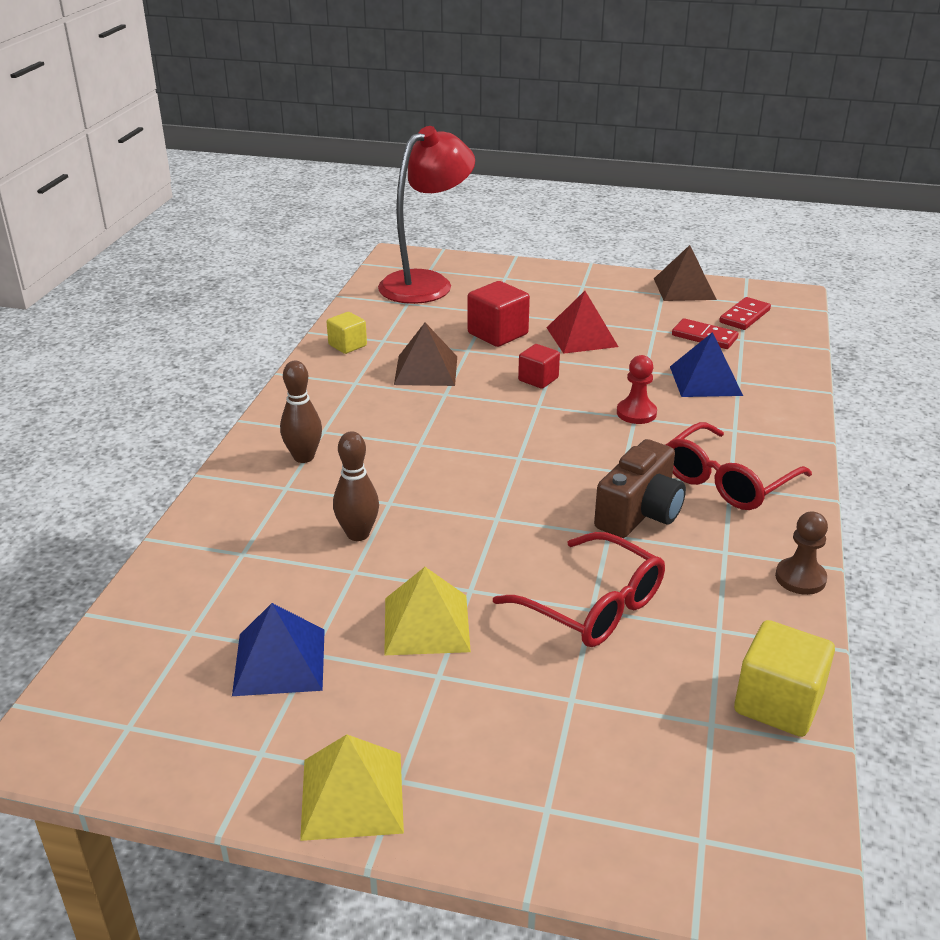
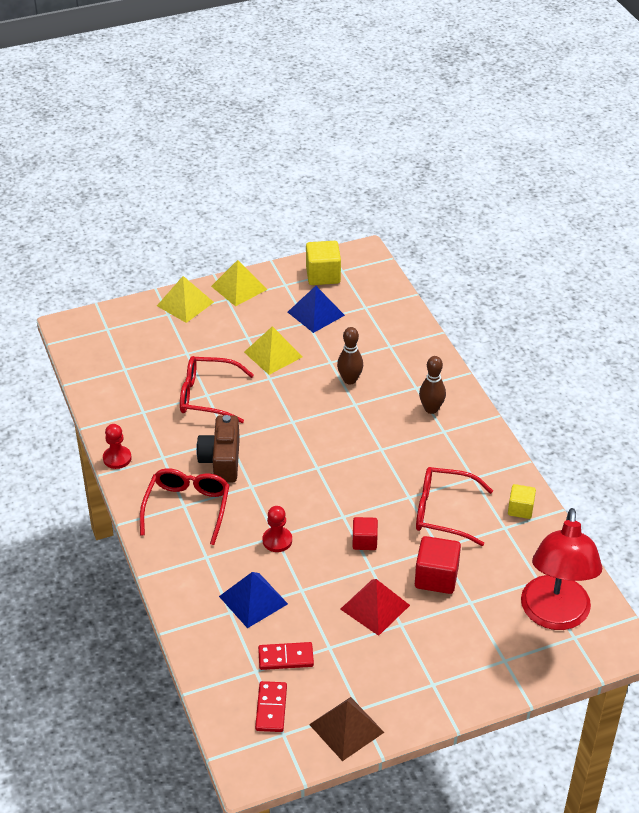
camera: 145 degrees right, 10 degrees up
(426, 370) = (443, 512): brown pyramid -> red glasses
(493, 815) = (185, 304): none -> yellow pyramid
(778, 703) = (101, 389): yellow cube -> yellow cube (323, 275)
(800, 578) = (117, 458): brown pawn -> red pawn

